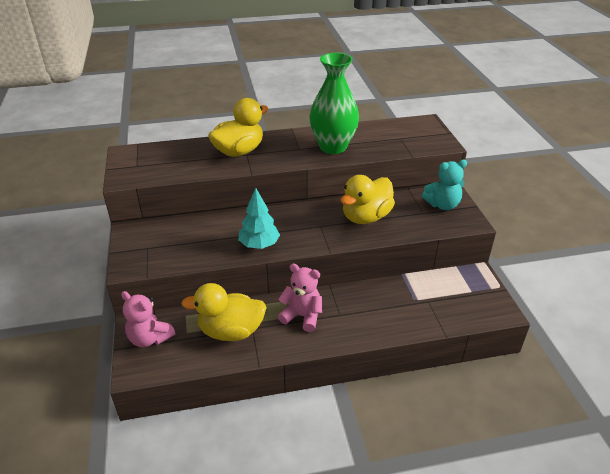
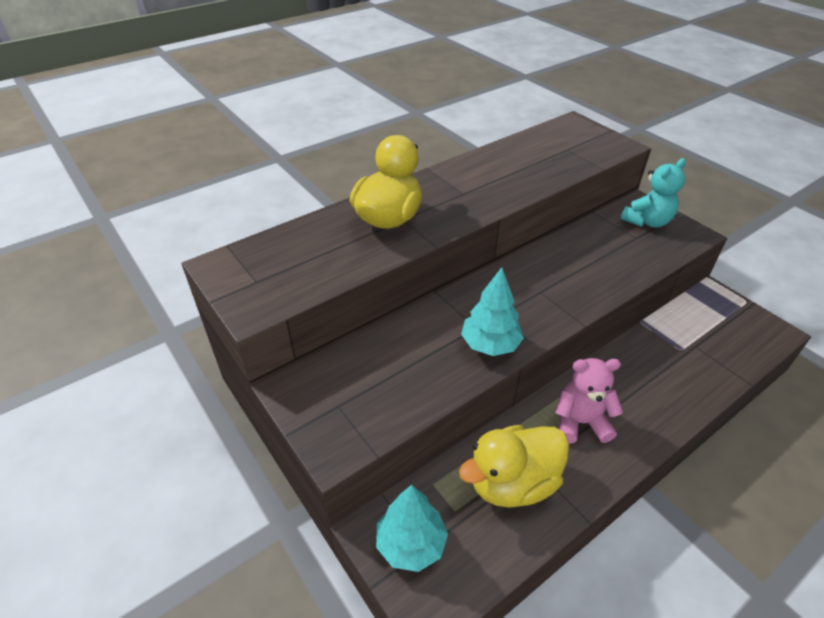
camera: 25 degrees left, 5 degrees up
(150, 338) = (411, 544): pink teddy bear -> turquoise tree
(333, 147) = (502, 180): green vase -> none
(366, 217) = (581, 263): yellow duck -> none

